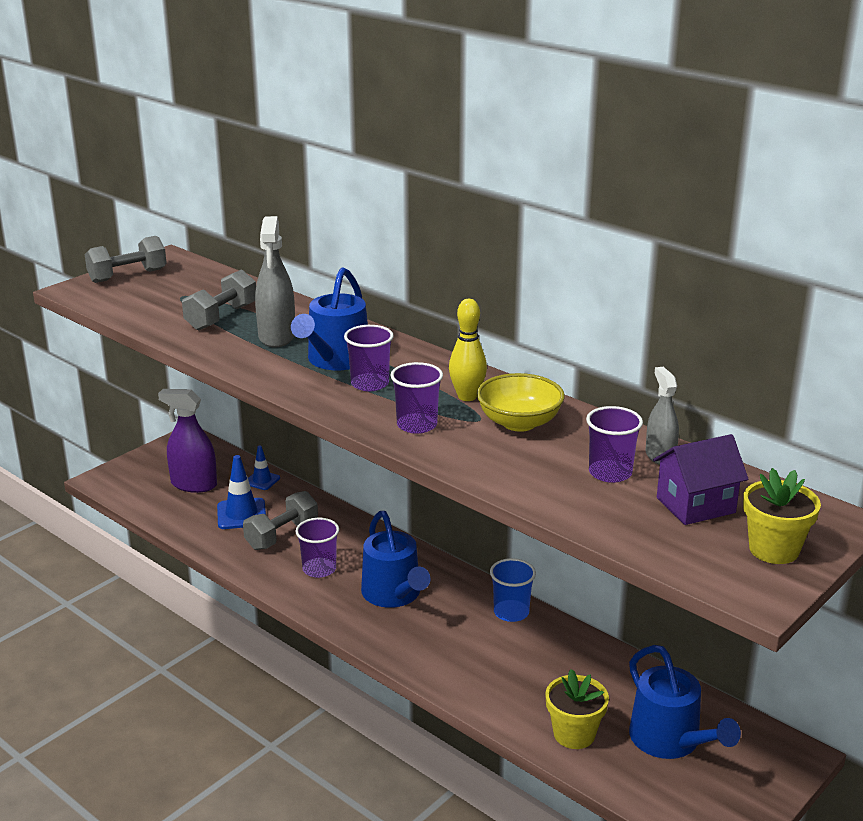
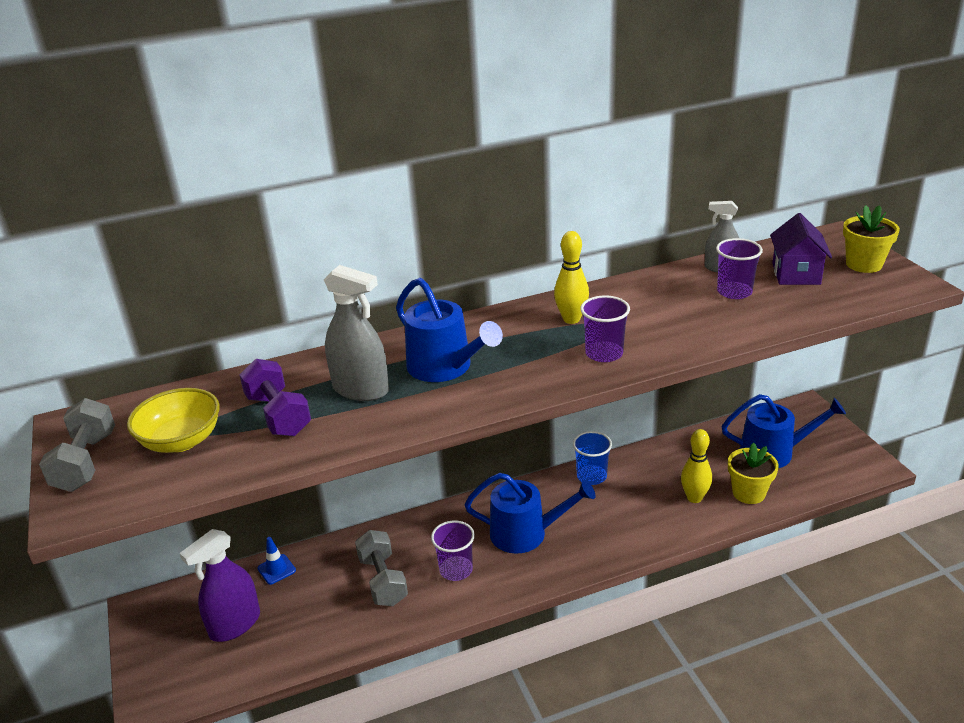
camera: 60 degrees left, 5 degrees up
(221, 317) = (278, 415): grey dumbbell -> purple dumbbell
(241, 514) = (322, 600): blue traffic cone -> none
(370, 384) = (509, 359): purple cup -> none
(519, 423) = (633, 308): yellow bowl -> yellow bowl (181, 441)
(532, 693) = (694, 498): none -> yellow bowling pin

